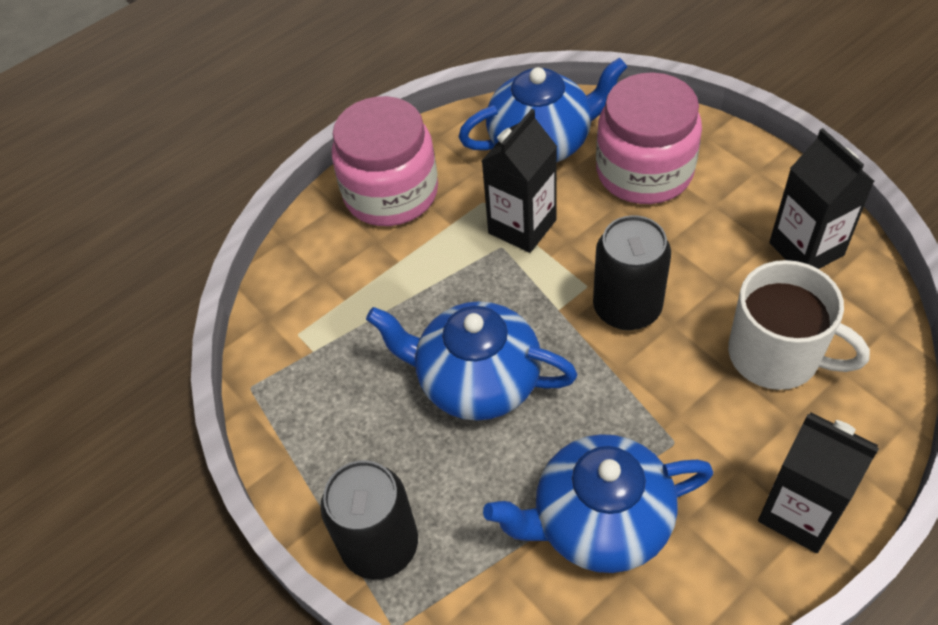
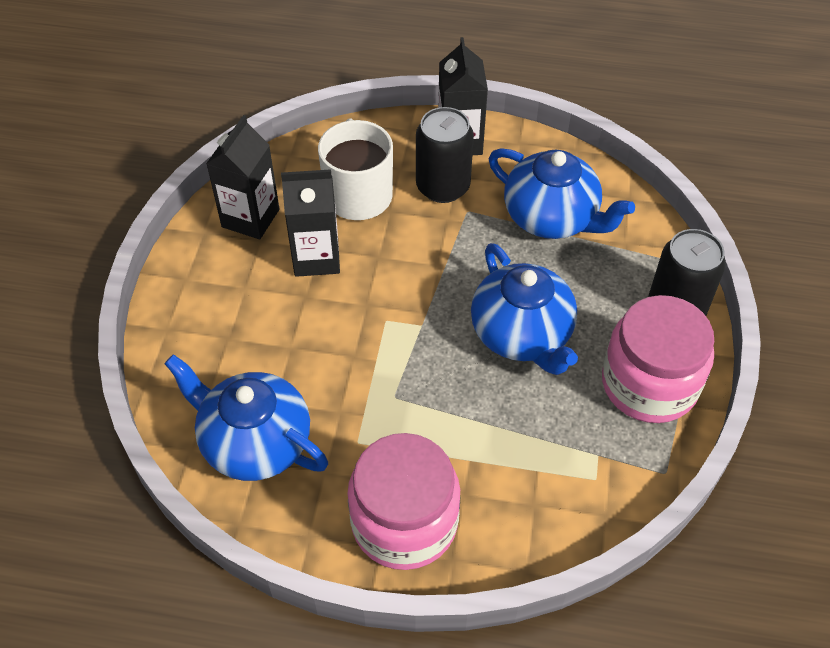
camera: 135 degrees left, 0 degrees up
(522, 226) = (362, 396): black carton -> black carton (316, 258)
(627, 308) = (386, 287): black can -> black can (443, 187)
(644, 171) = (238, 348): pink jar -> pink jar (649, 384)

